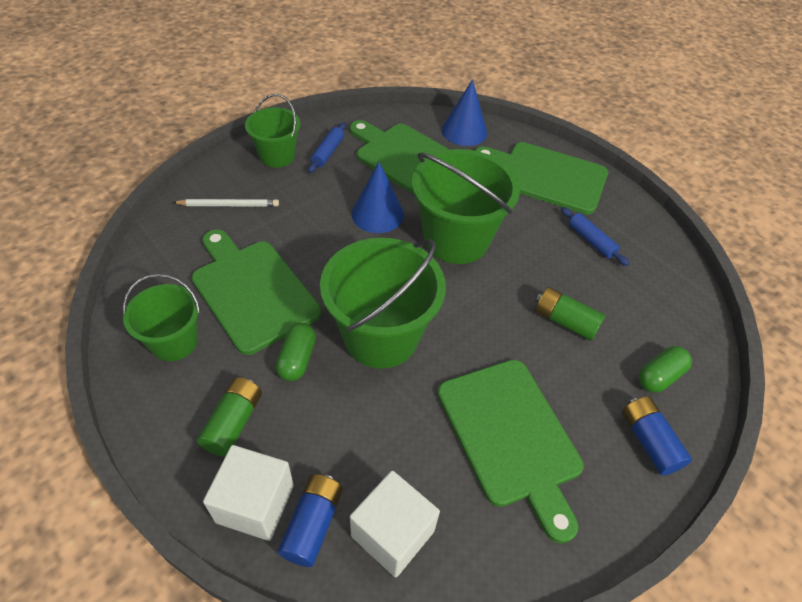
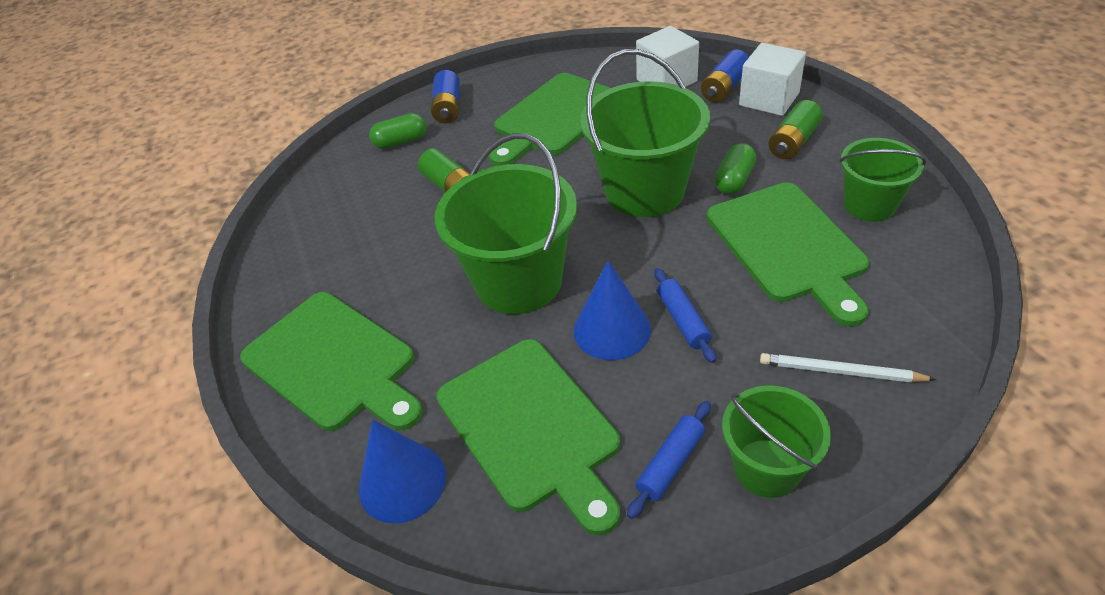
camera: 155 degrees left, 5 degrees down
(511, 436) = (555, 117): green cutting board -> green cutting board turned 135 degrees counterclockwise
(591, 241) = (354, 262): blue rolling pin -> blue rolling pin (683, 320)

